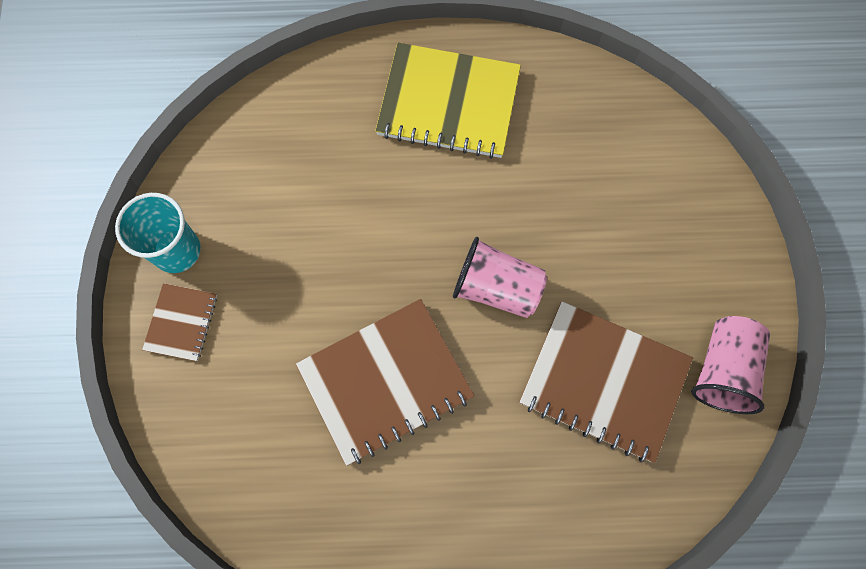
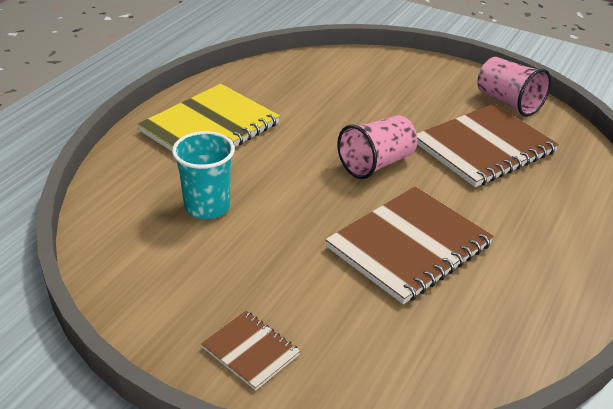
camera: 60 degrees left, 35 degrees down
(177, 250) = (175, 325): turquoise cup -> turquoise cup (207, 206)
(385, 381) = (409, 246): brown notebook -> brown notebook turned 45 degrees clockwise

